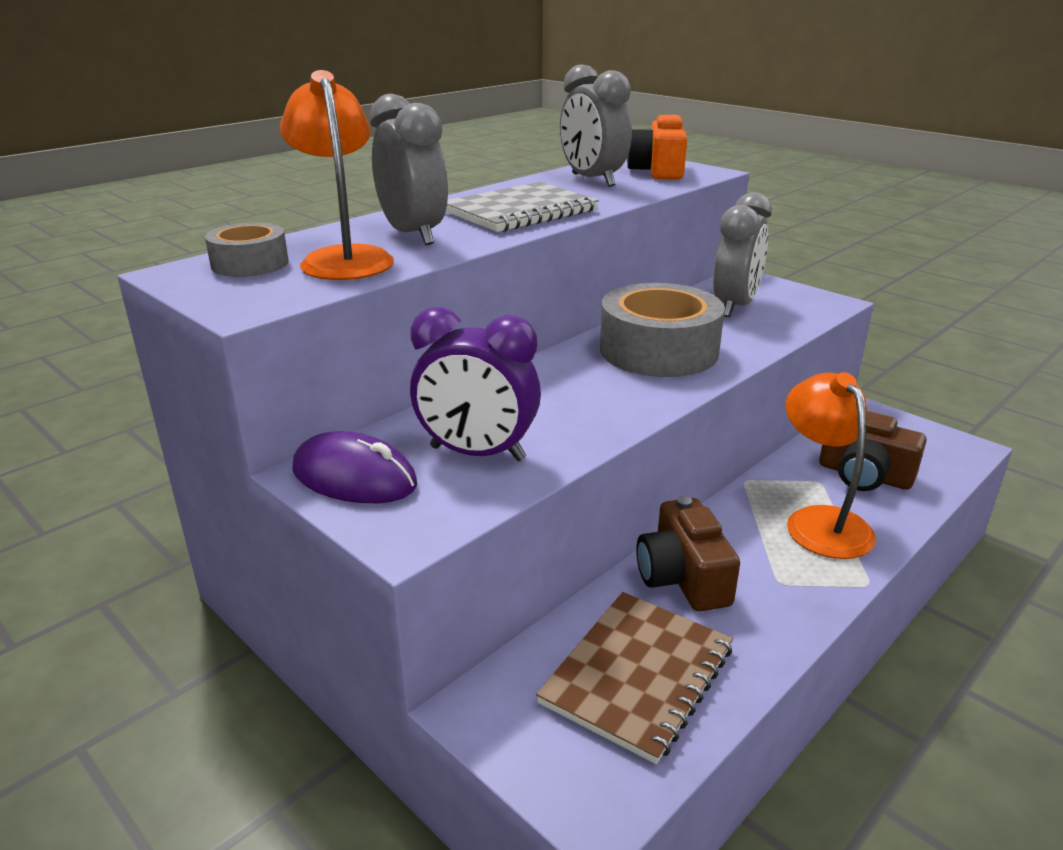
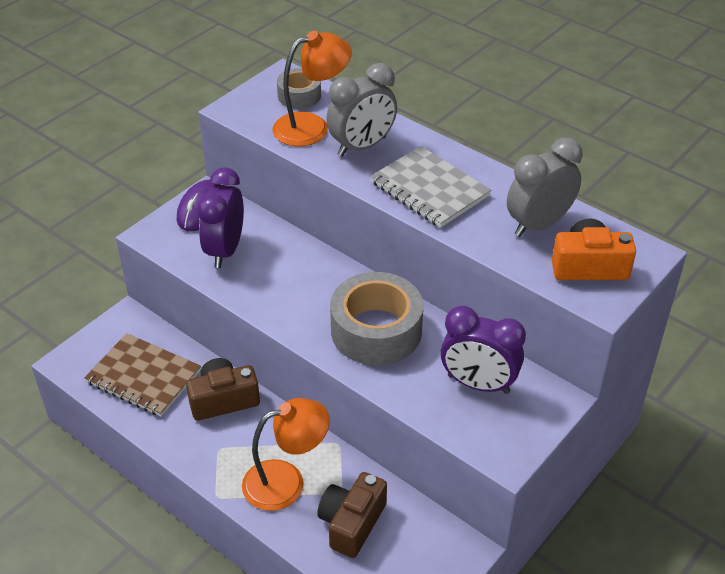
camera: 85 degrees right, 15 degrees up
(735, 306) = (478, 384): grey clock -> purple clock

